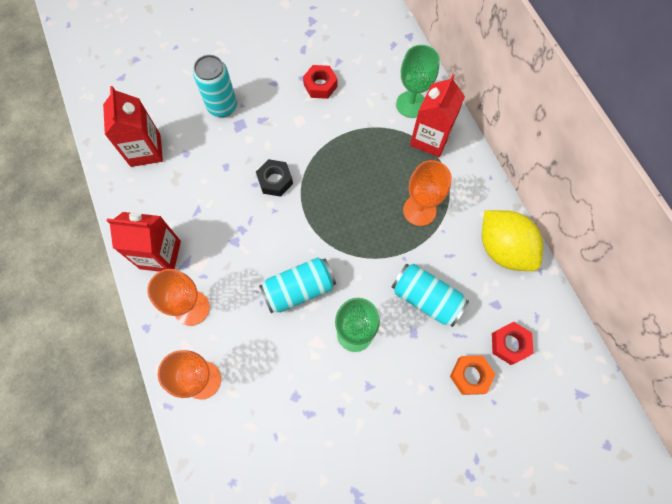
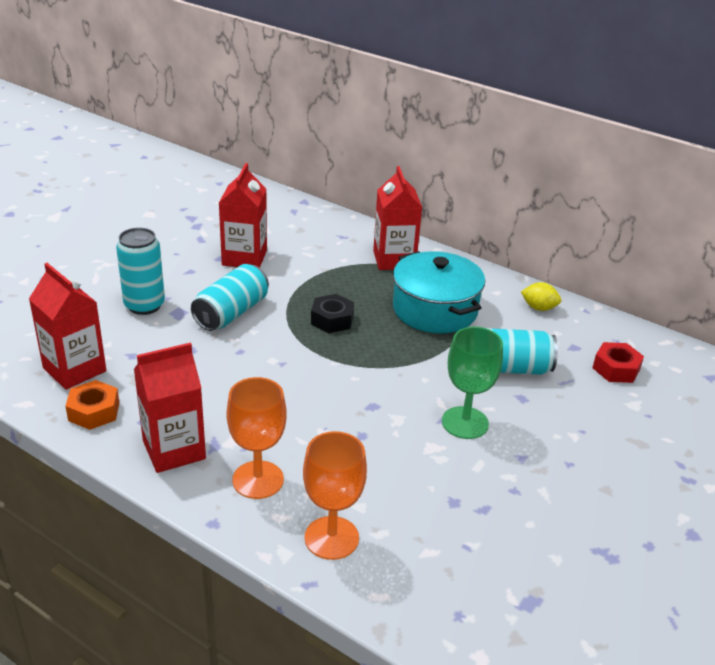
camera: 35 degrees left, 35 degrees down
(275, 181) = (261, 340): black nut -> black nut (332, 320)
(299, 289) = (371, 413): turquoise can -> turquoise can (231, 313)
(320, 85) = (244, 258): red nut -> red carton
(411, 104) = (352, 243): green goblet -> none
(419, 210) = (435, 310): orange goblet -> turquoise pot
(470, 375) = (607, 405): orange nut -> orange nut (94, 411)
(503, 249) = (539, 308): yellow lemon -> yellow lemon, size x0.48

